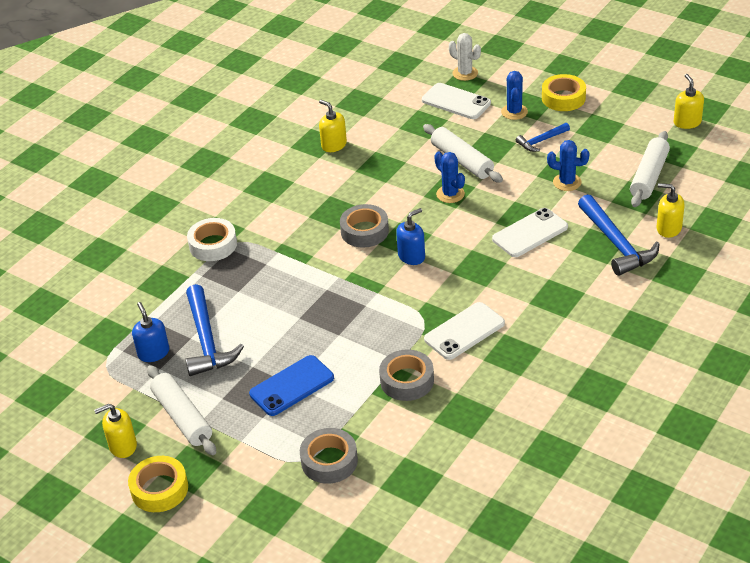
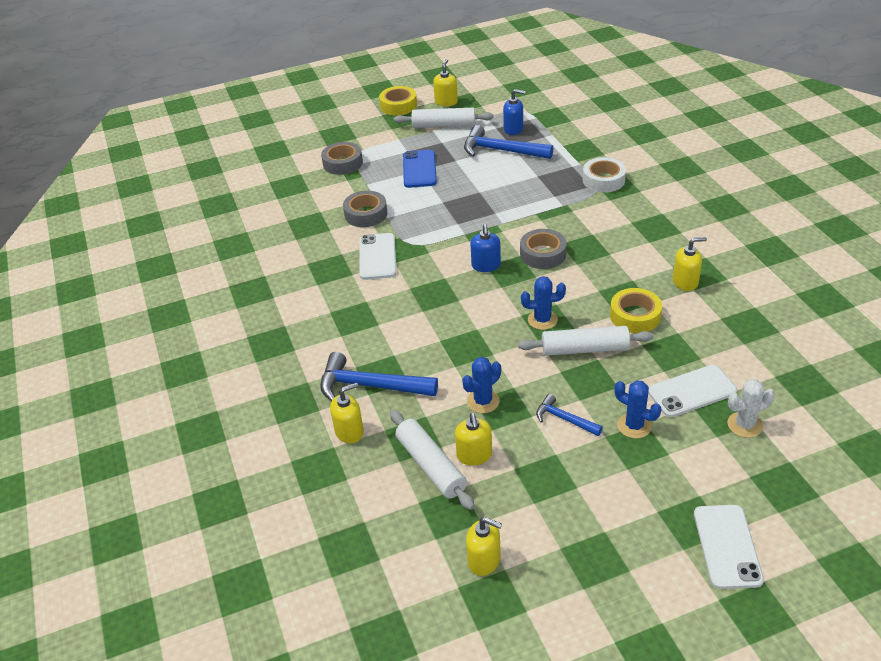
camera: 125 degrees right, 0 degrees up
(530, 233) = (441, 341): white phone -> white phone (727, 546)
(541, 141) = (564, 419): blue hammer -> blue hammer turned 60 degrees counterclockwise
(563, 98) = (626, 480): yellow tape -> yellow tape (635, 316)
(618, 163) = (474, 455): none -> yellow soap dispenser

